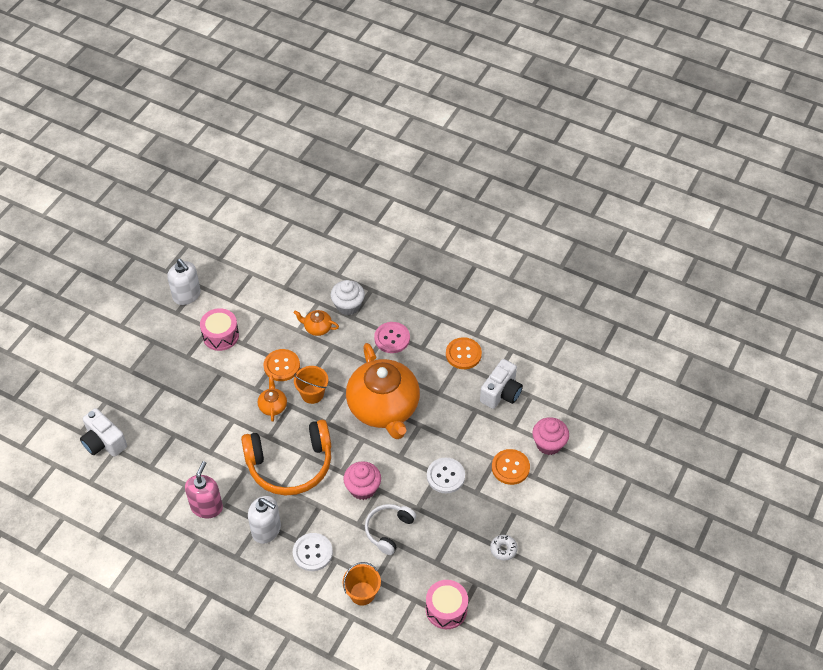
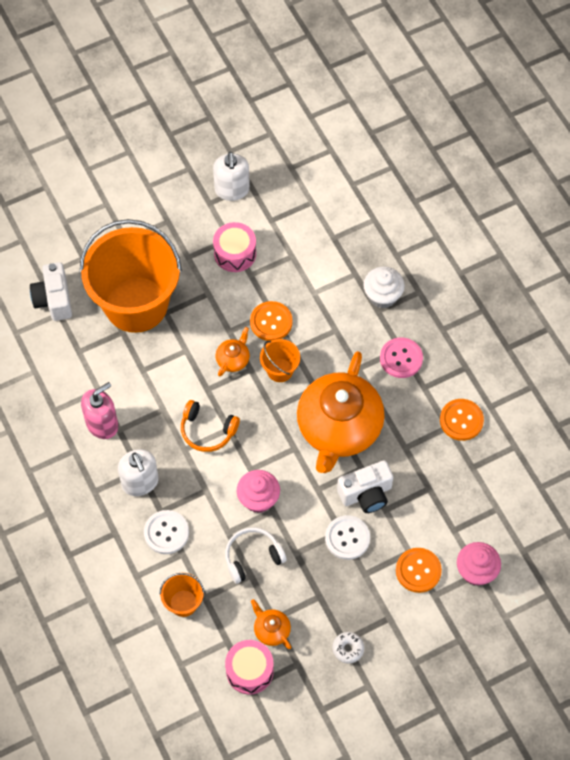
camera: 35 degrees right, 10 degrees up
(171, 410) = (136, 304): none -> orange bucket
(290, 465) = (207, 431): orange headphones -> orange headphones, size x0.55
(317, 328) = (334, 302): orange teapot -> orange teapot (271, 630)
(501, 393) = (468, 486): white camera -> white camera (366, 494)

